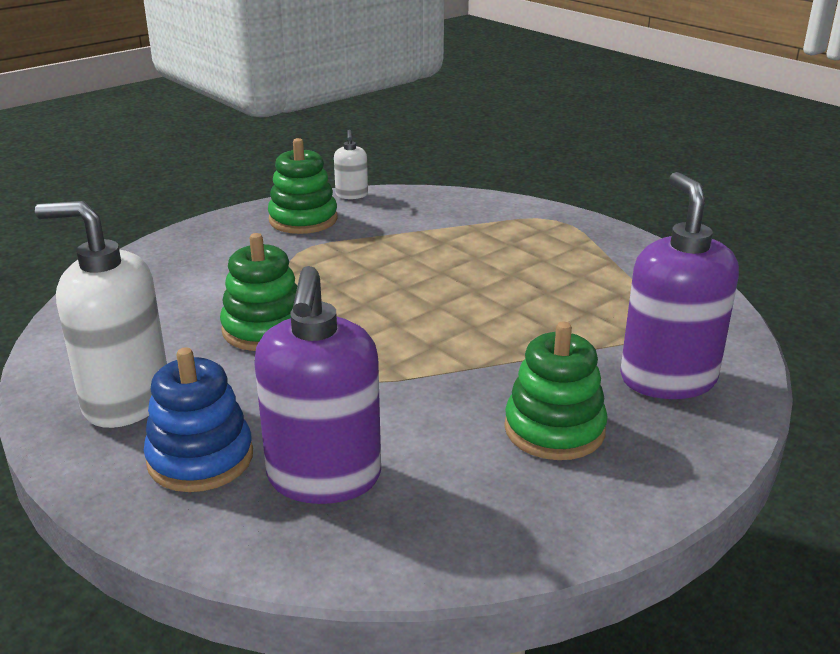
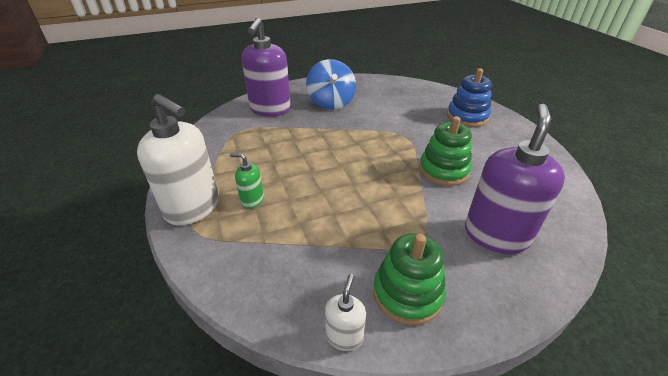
camera: 160 degrees left, 10 degrees up
(126, 401) = (508, 144): white soap dispenser -> white soap dispenser (193, 207)
(324, 478) = (420, 103): purple soap dispenser -> purple soap dispenser (496, 235)
(521, 249) = (252, 200): none -> green soap dispenser
(554, 429) = (331, 102): green stacking toy -> blue spinning top

